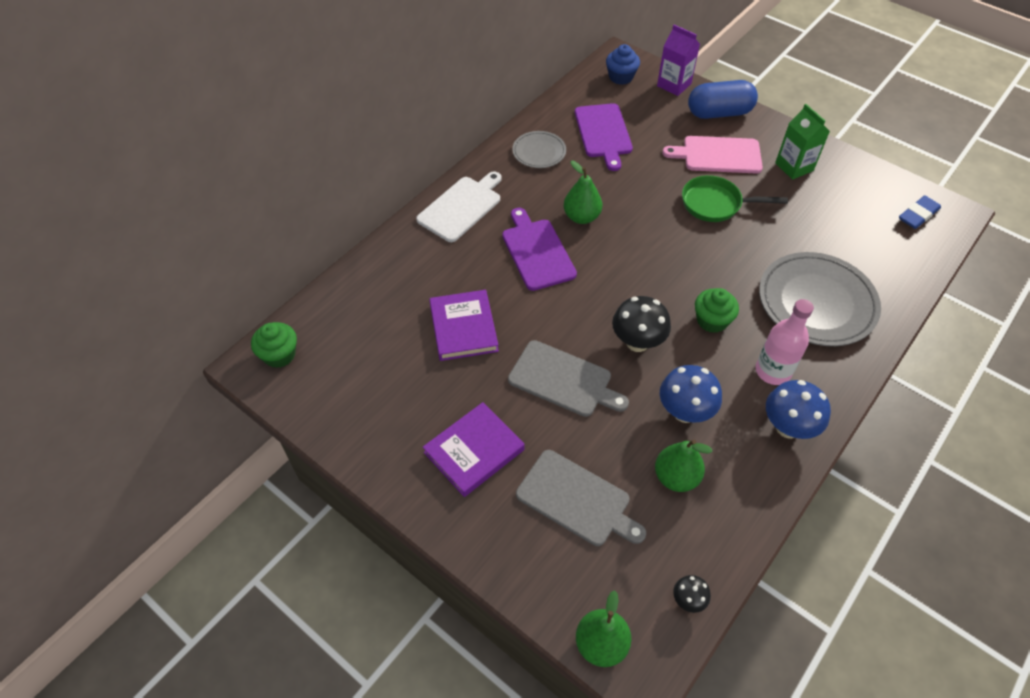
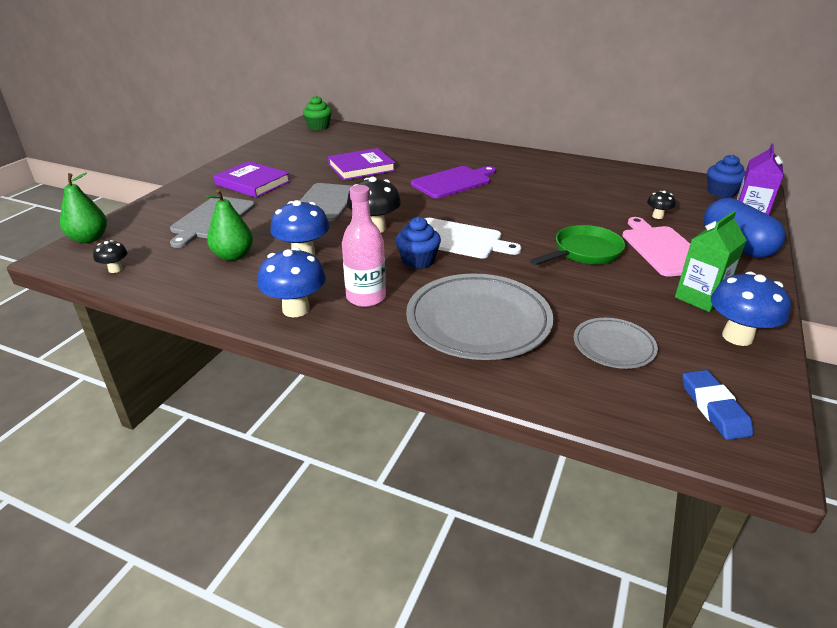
camera: 75 degrees right, 20 degrees down
(461, 207) = (481, 153): white cutting board -> white cutting board (458, 239)
(539, 152) = (571, 171): grey plate -> grey plate (613, 346)
(581, 217) = (507, 194): green pear -> none
(603, 133) = (627, 192): purple cutting board -> none
(658, 134) = (657, 216): none -> black mushroom
(712, 320) = (418, 261): green cupcake -> blue cupcake
(716, 204) = (584, 252): green pan -> green pan turned 60 degrees clockwise
(844, 170) = (737, 337): none -> blue mushroom
(918, 215) = (714, 408): blue eraser -> blue eraser turned 45 degrees clockwise

